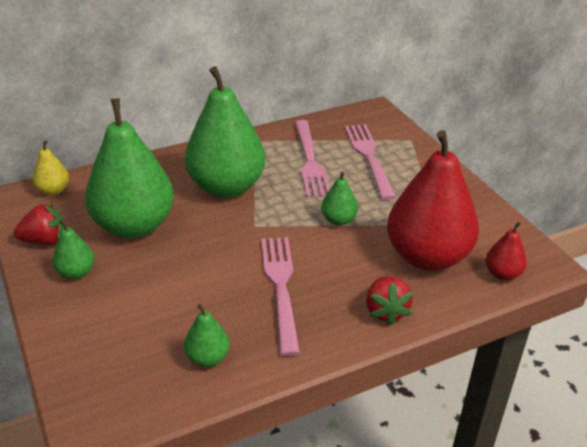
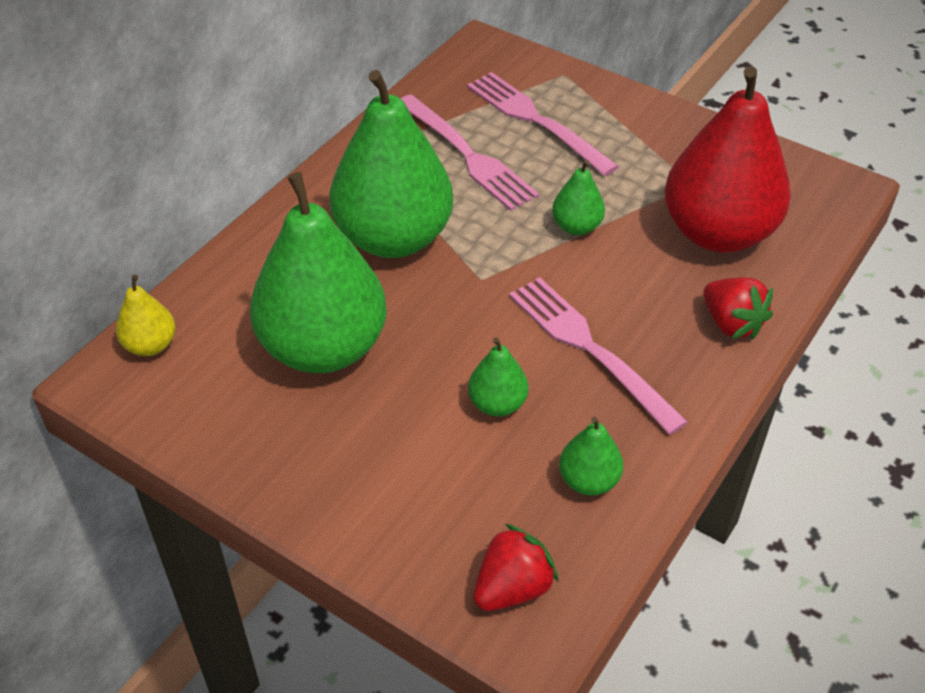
camera: 30 degrees left, 10 degrees up
(45, 240) = (217, 425): red strawberry -> red strawberry (512, 588)
(76, 272) = (311, 450): green pear -> green pear (497, 404)
(502, 274) = (812, 219): red pear -> none

